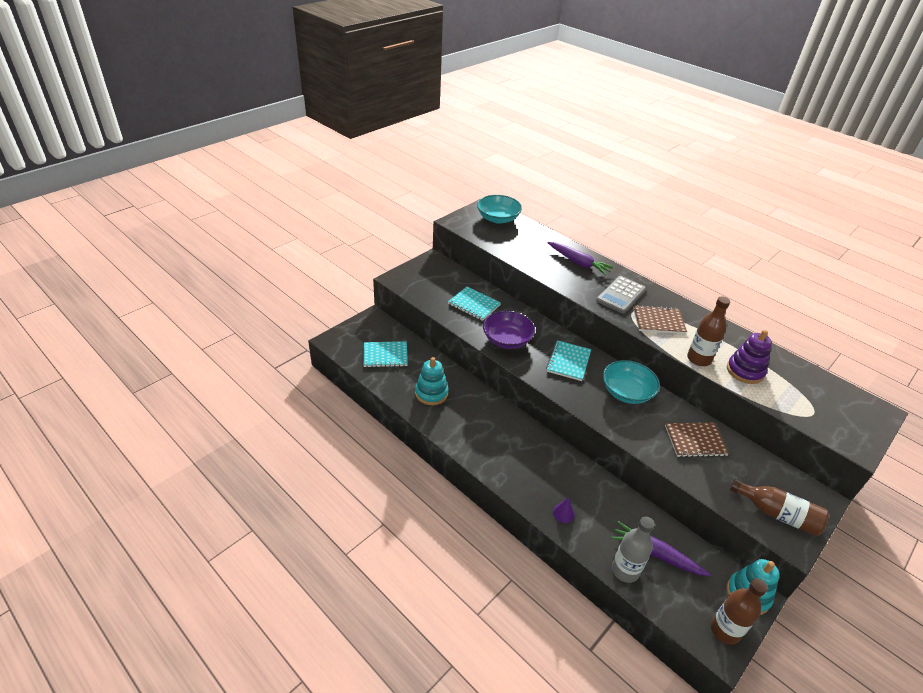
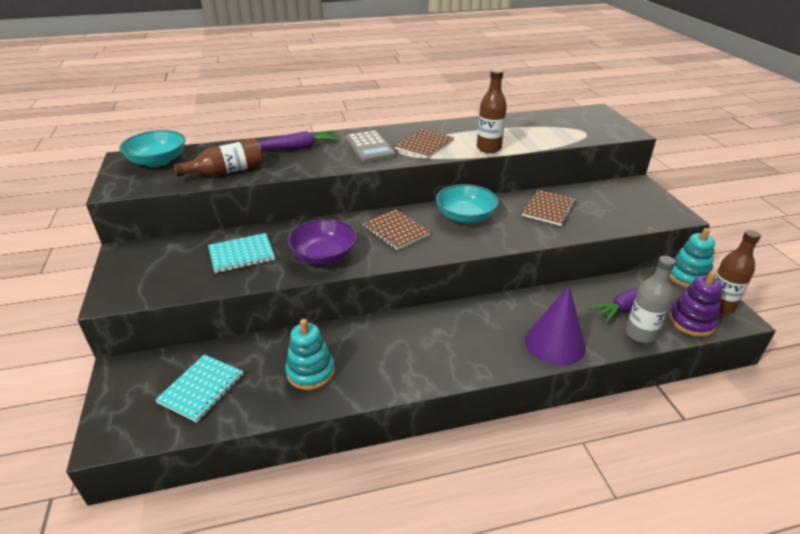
camera: 55 degrees left, 5 degrees down
(563, 513) = (555, 343): purple cone -> purple cone, size x2.35
(568, 361) = (396, 231): turquoise notebook -> brown notebook
(745, 371) = (519, 136): purple stacking toy -> purple stacking toy (691, 322)
(777, 514) = (646, 209): brown bottle -> brown bottle (227, 171)

